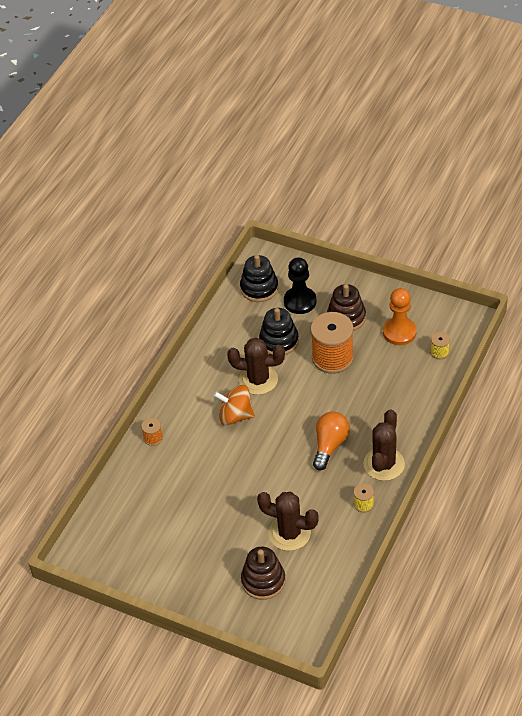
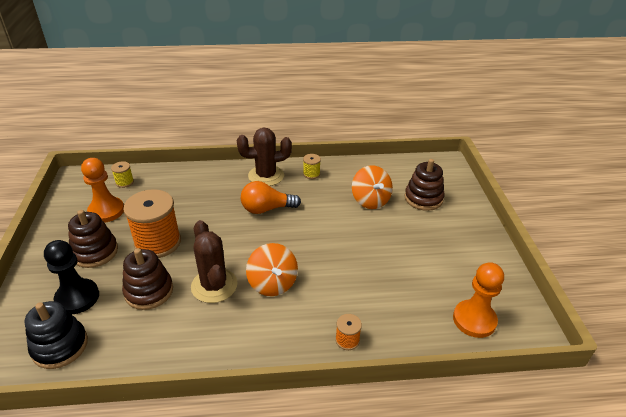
camera: 125 degrees left, 10 degrees down
(111, 525) = (474, 320): none -> orange pawn
(279, 341) = (149, 291): black stacking toy -> brown stacking toy
(289, 533) = (370, 200): brown cactus -> orange spinning top

